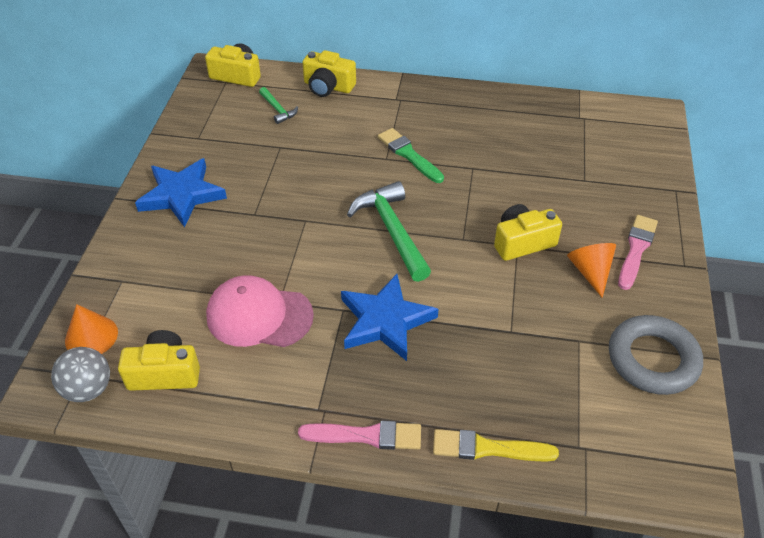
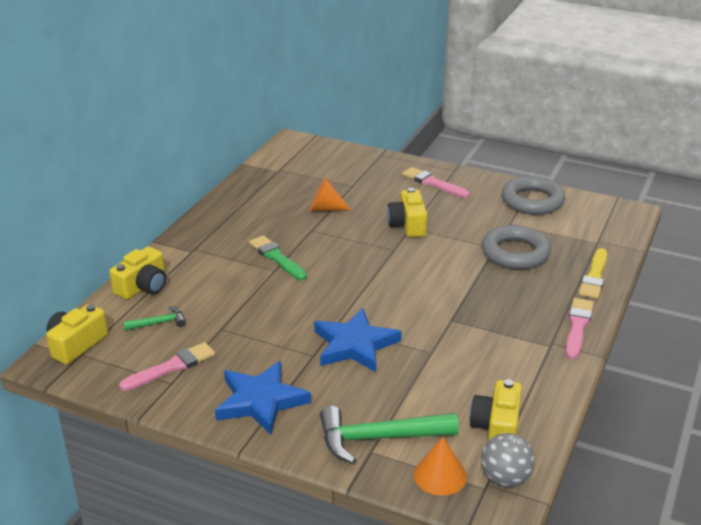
camera: 75 degrees left, 15 degrees down
(219, 133) = (172, 367): none -> pink brush
(259, 316) = (444, 365): pink cap -> none
(385, 321) = (469, 300): blue star -> blue star (355, 345)
(392, 231) = (370, 281): green hammer -> green hammer (379, 438)
(409, 154) = (276, 257): green brush -> green brush turned 75 degrees clockwise
(507, 354) = (515, 253): none -> grey ring
(590, 272) = (448, 205): orange cone -> orange cone (325, 209)

